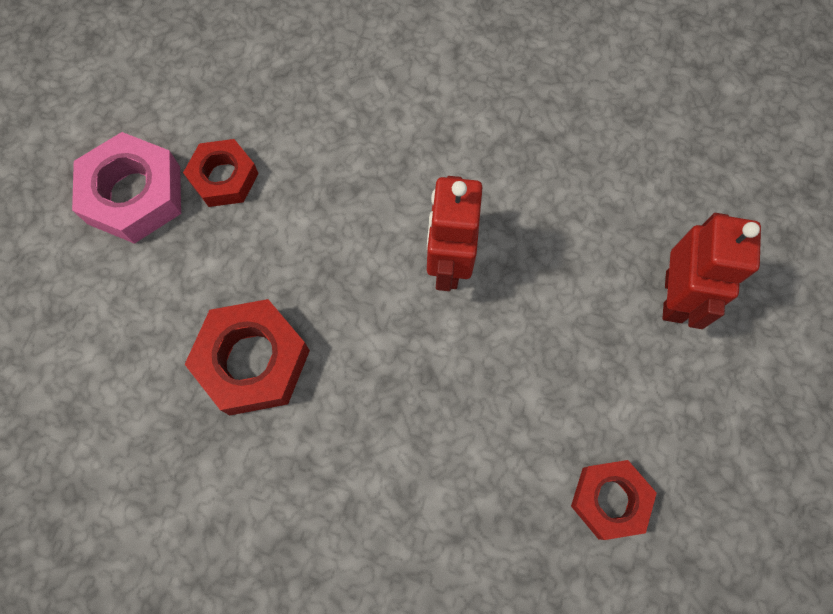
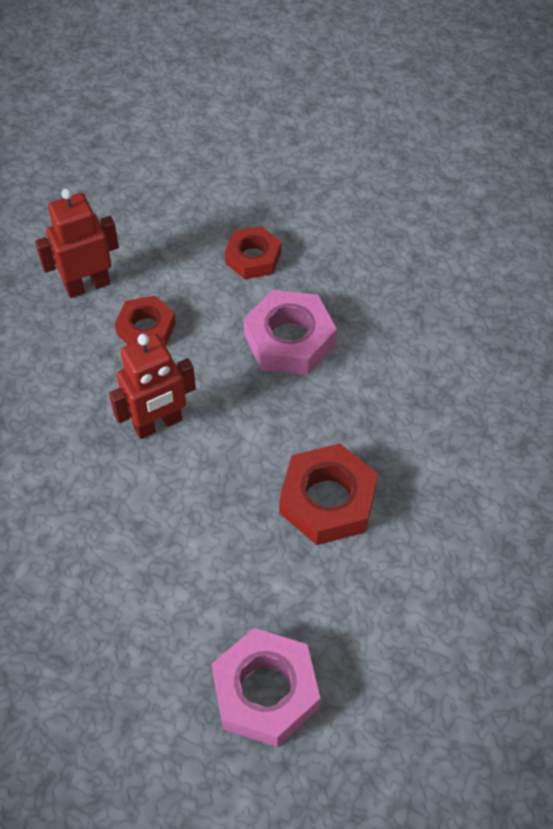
camera: 125 degrees left, 15 degrees down
(224, 177) = (198, 630): red nut -> red nut (146, 329)
(464, 458) = (289, 340): none -> pink nut

